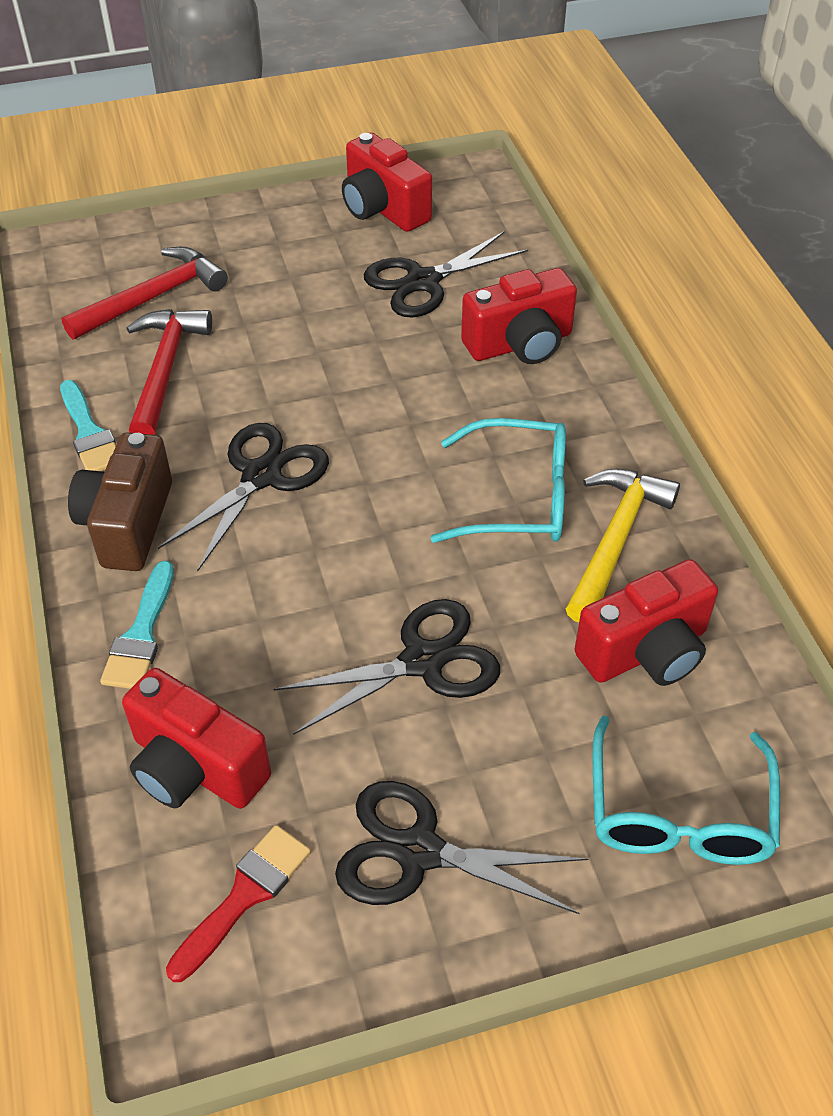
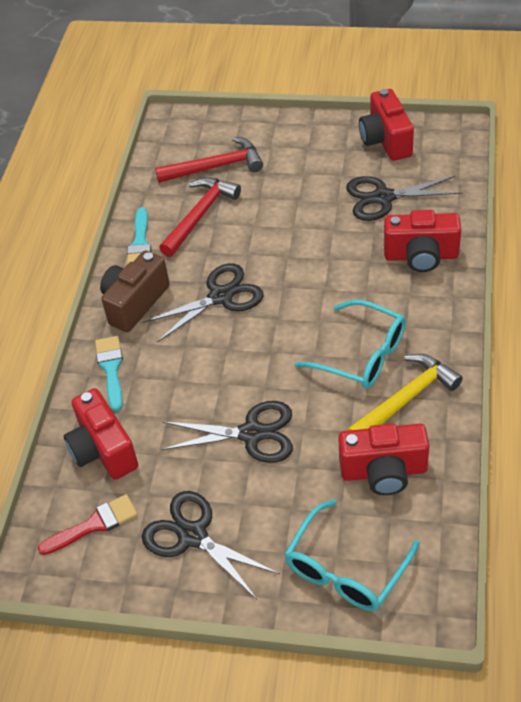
camera: 30 degrees right, 0 degrees up
(141, 635) = (111, 369): turquoise brush -> turquoise brush turned 135 degrees clockwise

